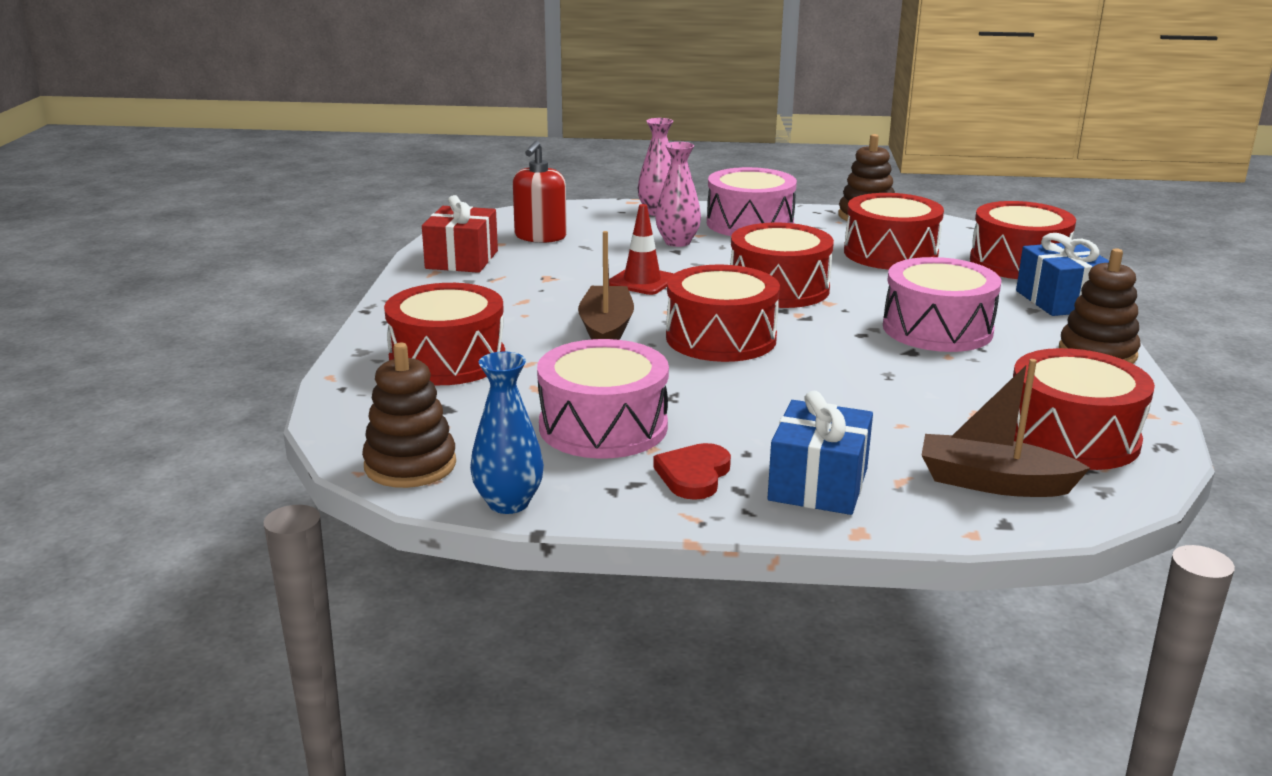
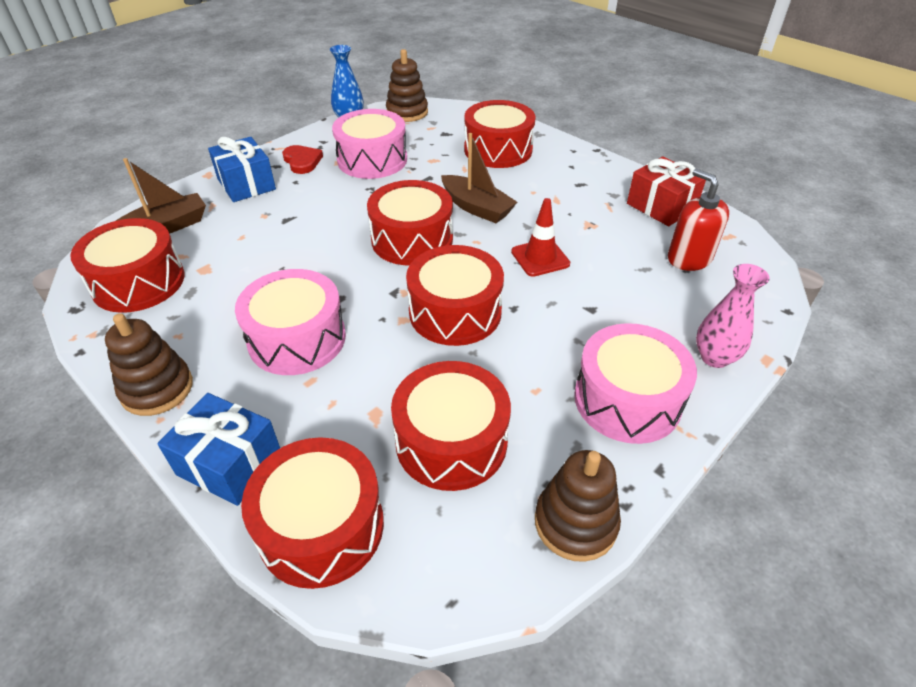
camera: 130 degrees right, 20 degrees up
(677, 242) = (612, 321): pink vase -> none

